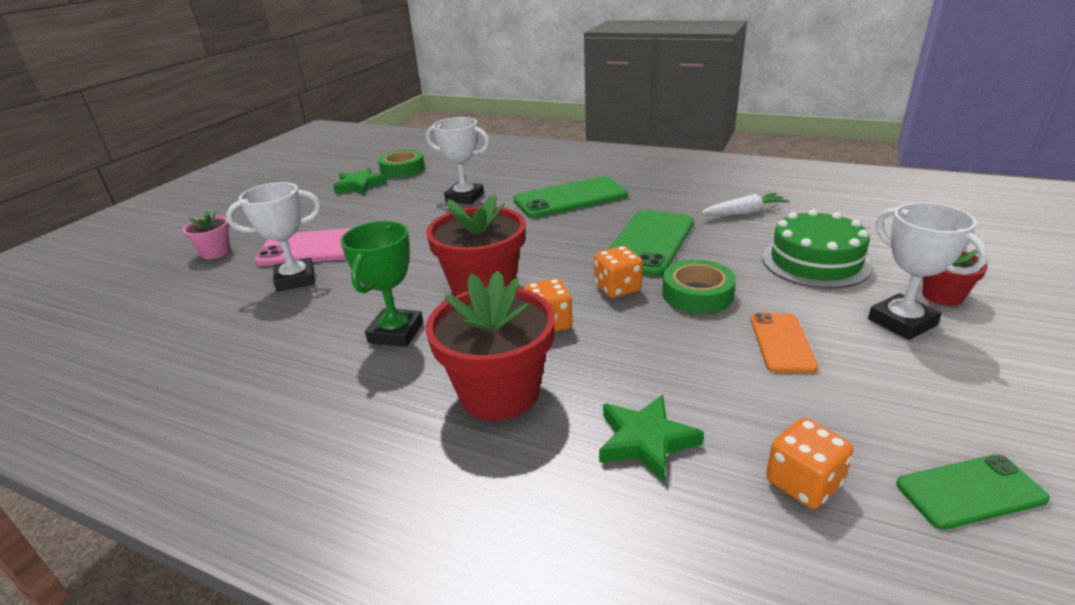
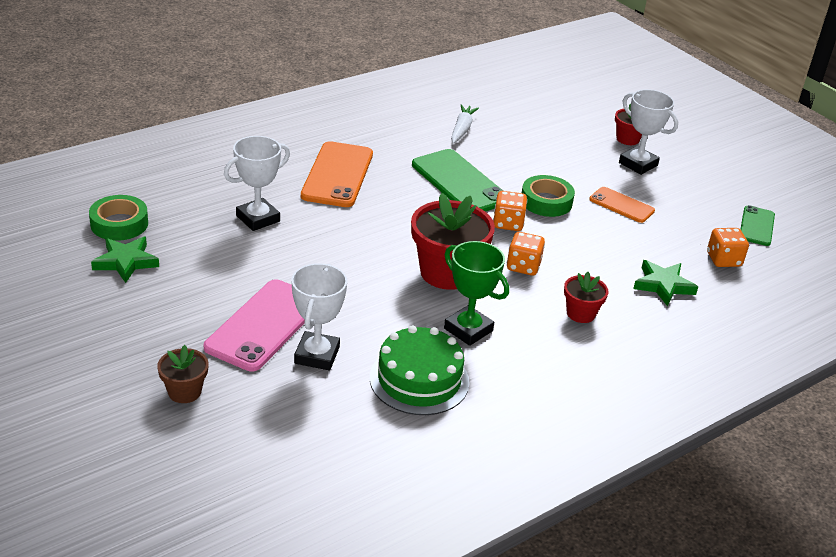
camera: 65 degrees left, 5 degrees up
(216, 252) = (184, 391): pink flower pot -> brown flower pot
(499, 393) = (580, 313): red flower pot -> red flower pot, size x0.52
(570, 198) = (337, 175): green phone -> orange phone
(815, 262) = (554, 147): green cake -> green cake (419, 379)
(902, 322) = (638, 164): white trophy -> white trophy turned 45 degrees clockwise

